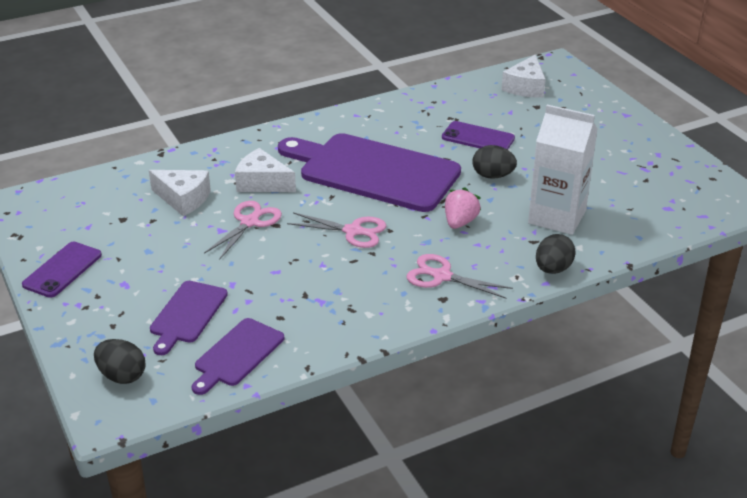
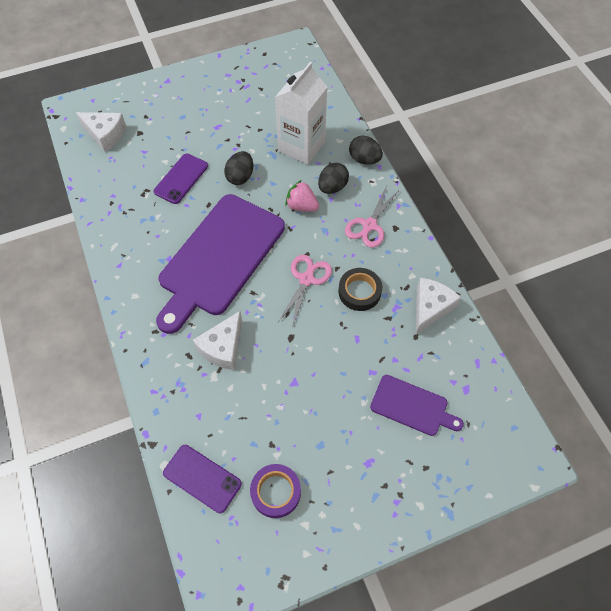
camera: 85 degrees left, 25 degrees up
(62, 270) = (345, 523): purple phone -> purple phone (202, 478)
(103, 225) = (276, 492): none -> purple tape
(122, 376) = (488, 453): black egg -> black egg (332, 187)
(183, 199) = (240, 417): white cheese -> white cheese (430, 308)
(237, 355) = (460, 367): purple cutting board -> none
(249, 222) = (285, 358): pink scissors -> none
(340, 271) = (359, 292): none -> black tape

